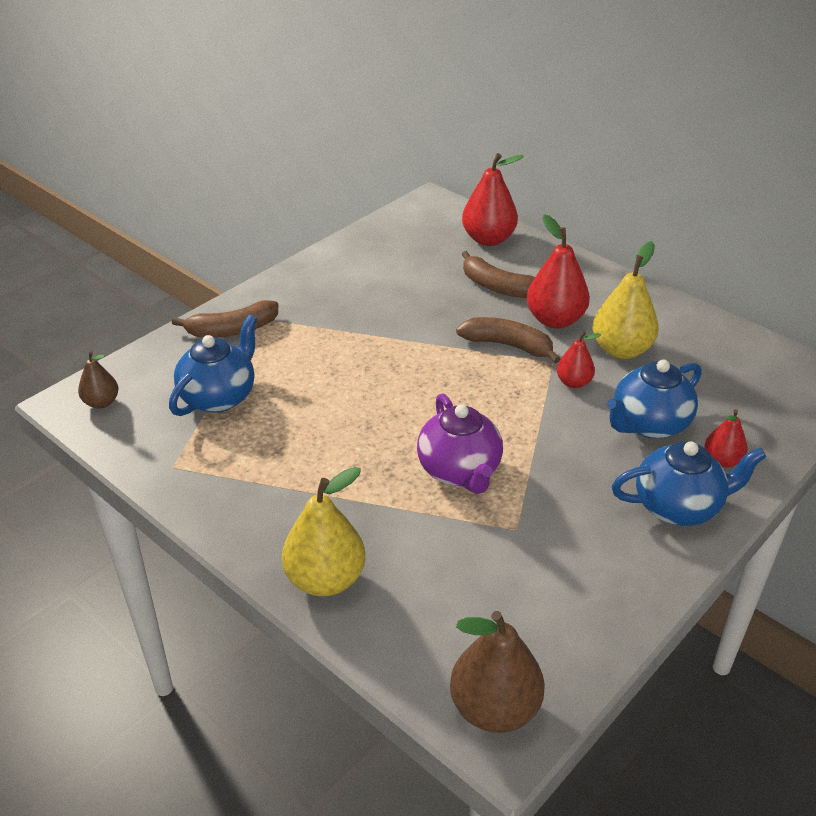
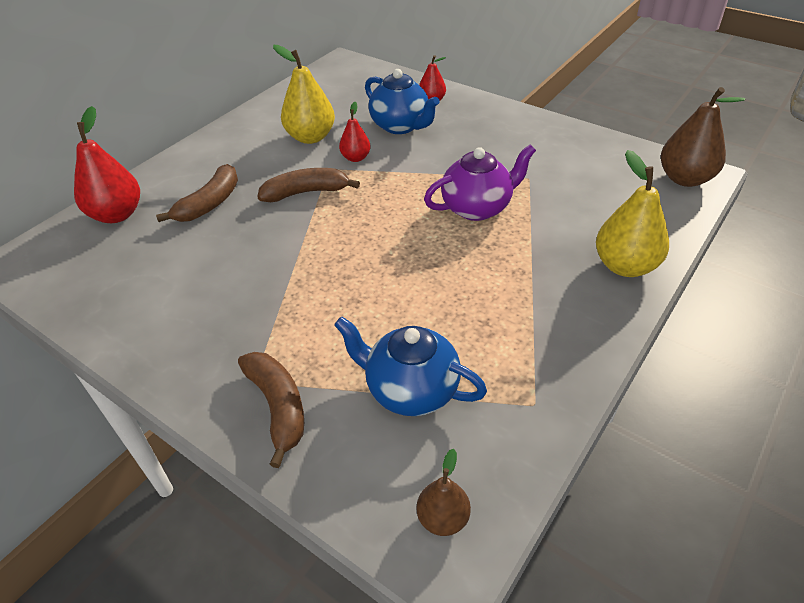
camera: 95 degrees left, 5 degrees up
(508, 345) = (306, 192): brown banana -> brown banana turned 60 degrees clockwise
(555, 320) = (268, 169): red pear -> none
(678, 507) = (481, 116): blue teapot -> none

